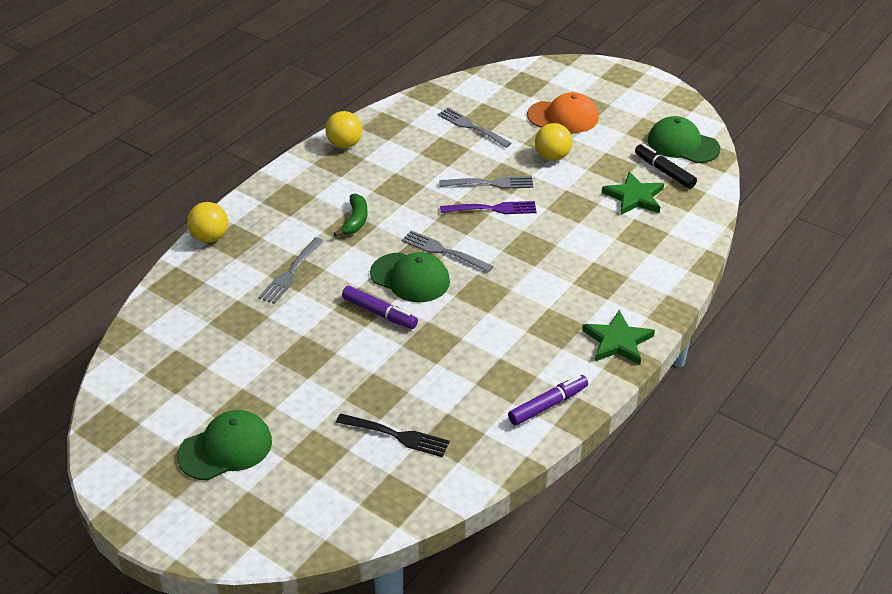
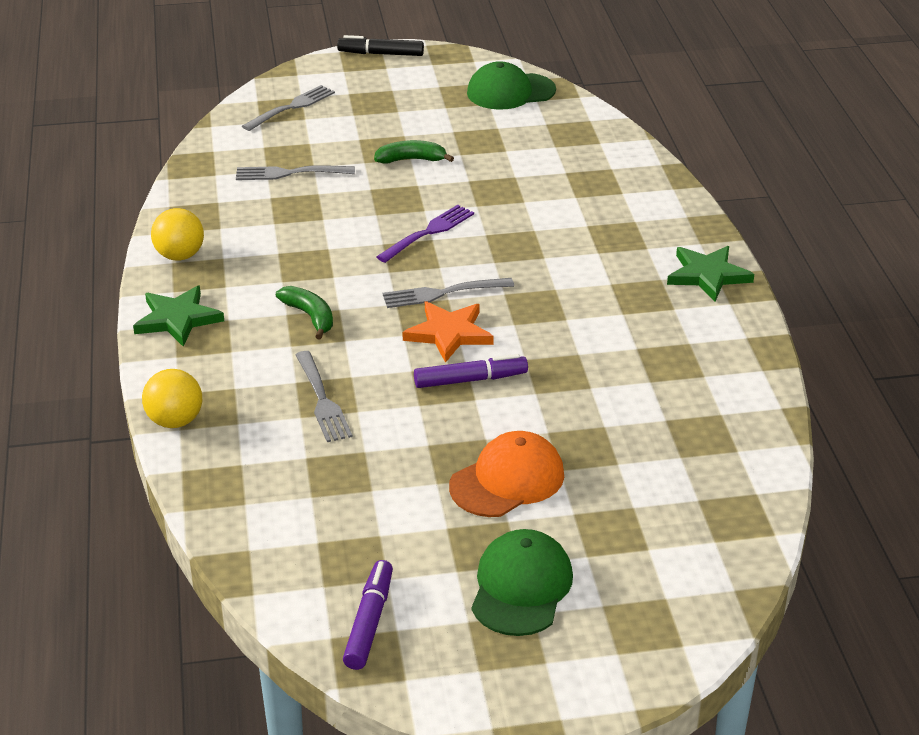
camera: 45 degrees left, 5 degrees down
(396, 435) = (654, 467): black fork -> none
(410, 278) = (449, 333): green cap -> orange star
(489, 183) = (390, 213): grey fork -> grey fork (291, 108)
(548, 405) = (735, 358): purple marker -> purple marker (369, 622)
(552, 157) = (411, 160): yellow ball -> green banana
(563, 117) = (365, 121): orange cap -> orange cap (507, 480)
(634, 197) = (538, 155): green star -> green star (177, 319)
(664, 171) = (529, 121): black marker -> black marker (381, 54)

